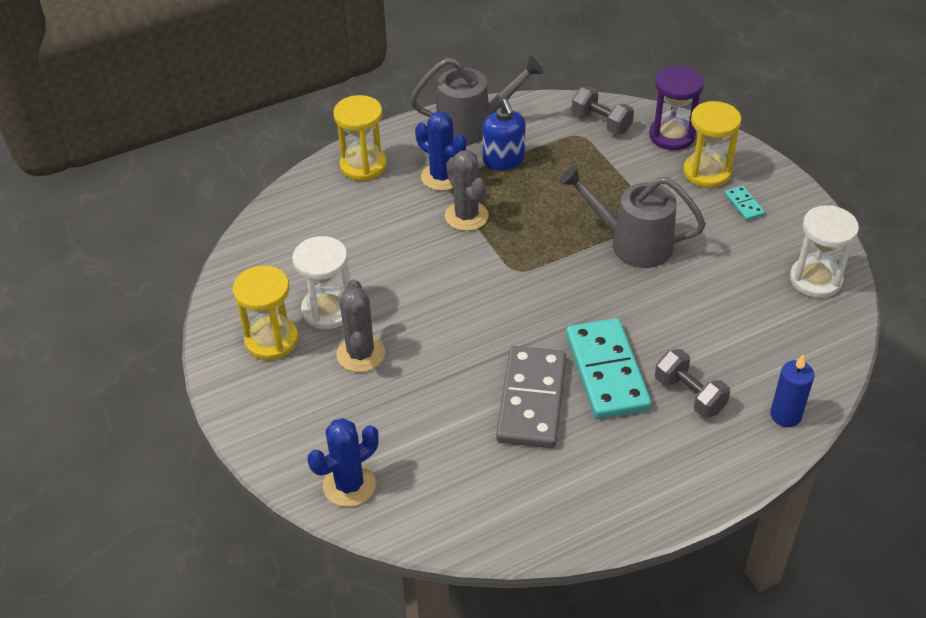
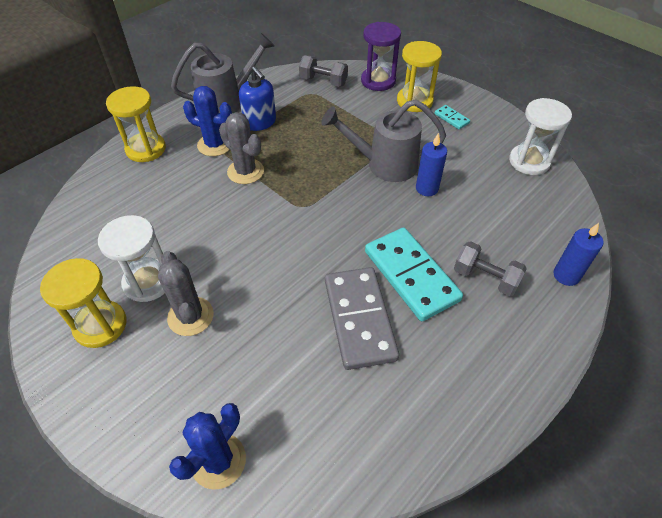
camera: 20 degrees left, 5 degrees up
(670, 283) = (427, 188): none -> blue candle

